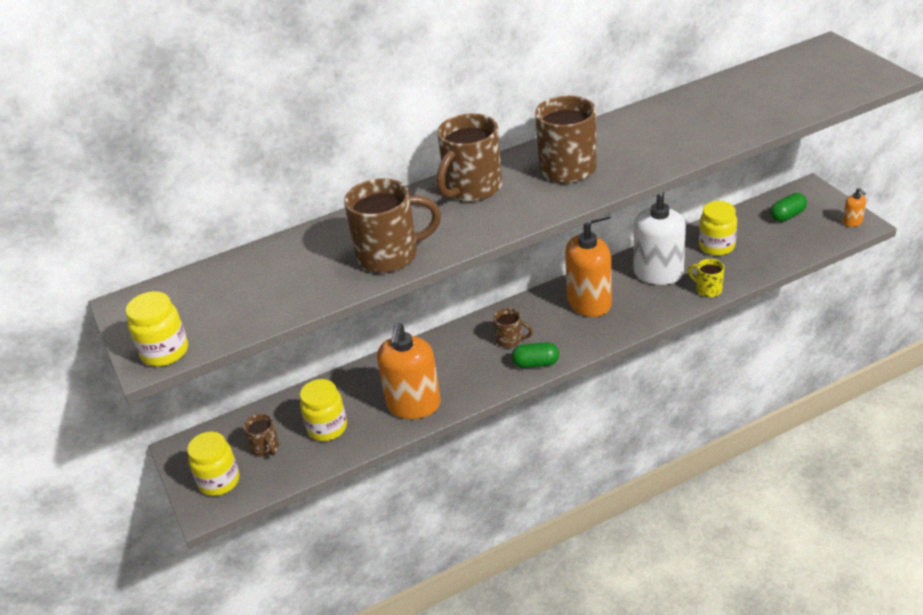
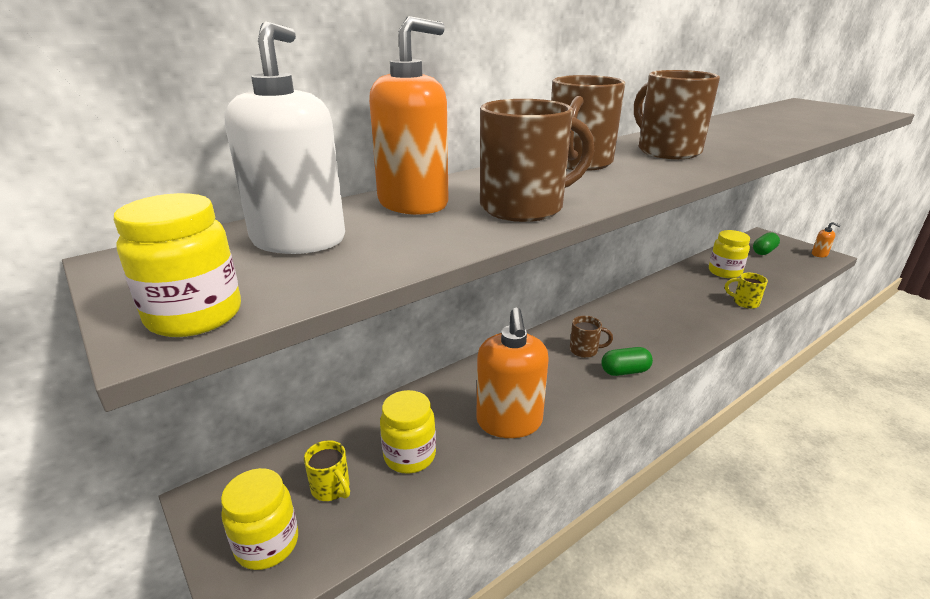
camera: 15 degrees left, 10 degrees down
(266, 448) = (331, 488): brown mug -> yellow mug
(589, 303) = (643, 316): orange soap dispenser -> orange soap dispenser (413, 203)
(658, 273) = (690, 292): white soap dispenser -> white soap dispenser (299, 240)

